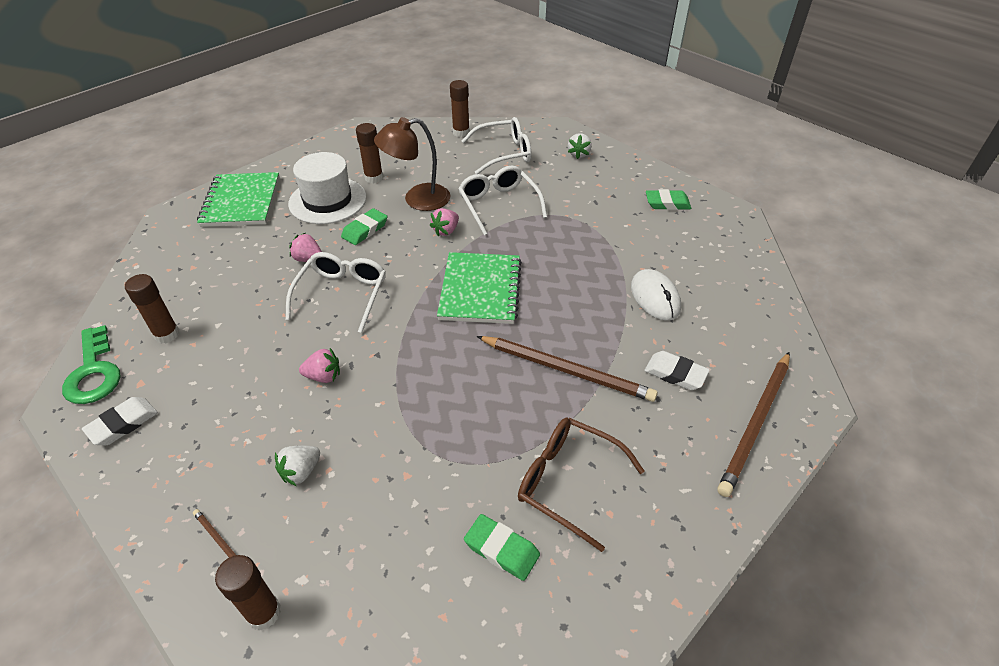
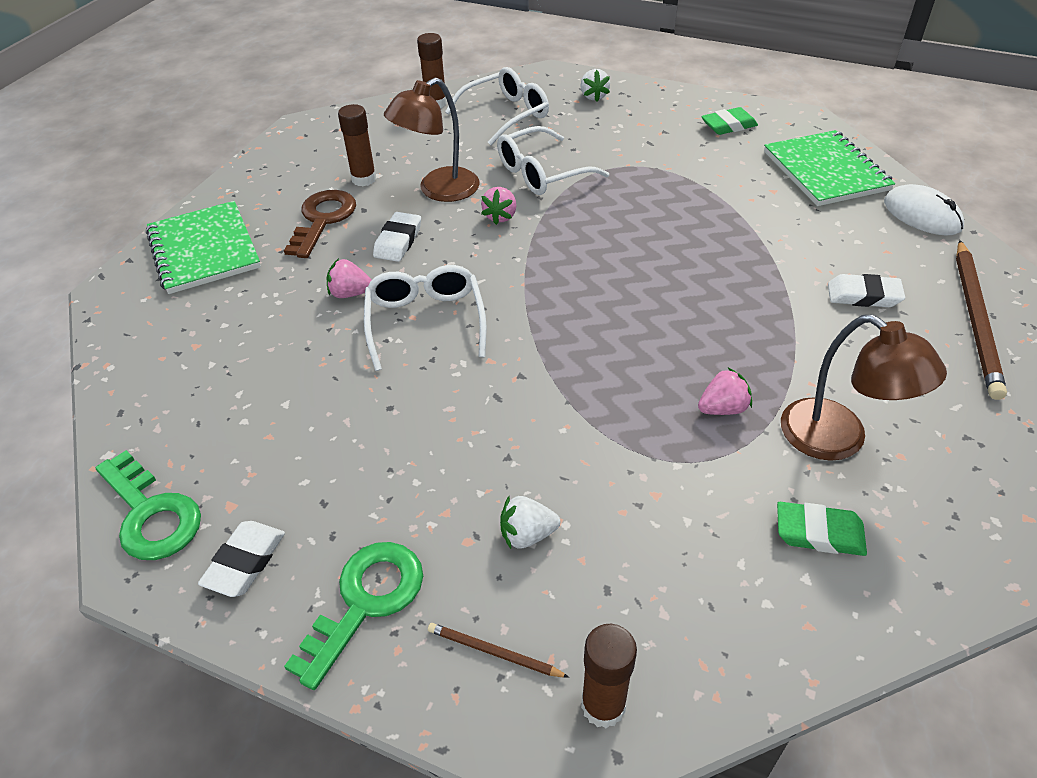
camera: 20 degrees left, 0 degrees up
(167, 334) = (223, 436): brown glue stick -> none
(172, 478) = (366, 601): none -> green key
(301, 471) = (527, 535): white strawberry -> white strawberry turned 60 degrees clockwise
(323, 376) = (473, 420): pink strawberry -> pink strawberry (722, 408)
(327, 200) = (323, 219): white hat -> brown key
(365, 230) = (398, 241): green eraser -> white eraser
(480, 290) = (590, 270): green notebook -> green notebook (826, 171)
(499, 205) = (543, 173): white glasses -> white glasses turned 75 degrees counterclockwise
(567, 370) = (750, 326): brown pencil -> none
(569, 482) = (838, 440): brown glasses -> brown lamp
(655, 297) = (786, 225): white mouse -> white mouse (922, 215)

